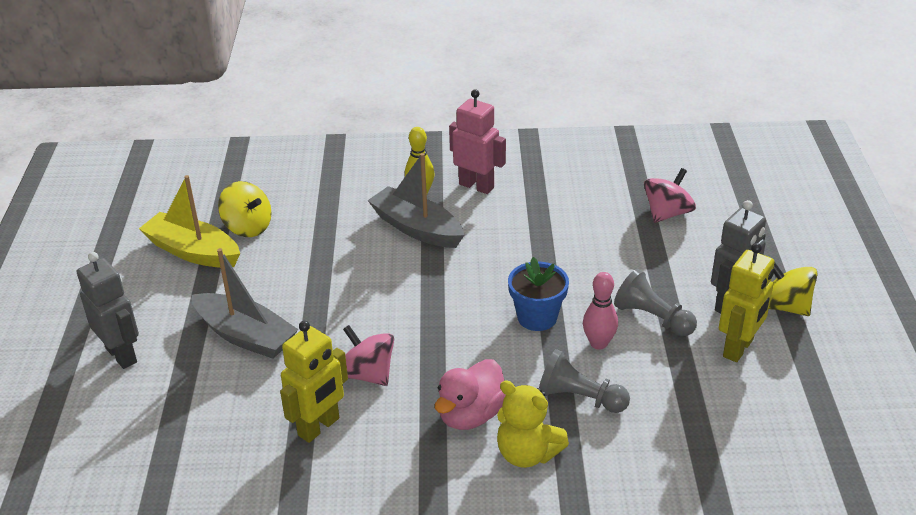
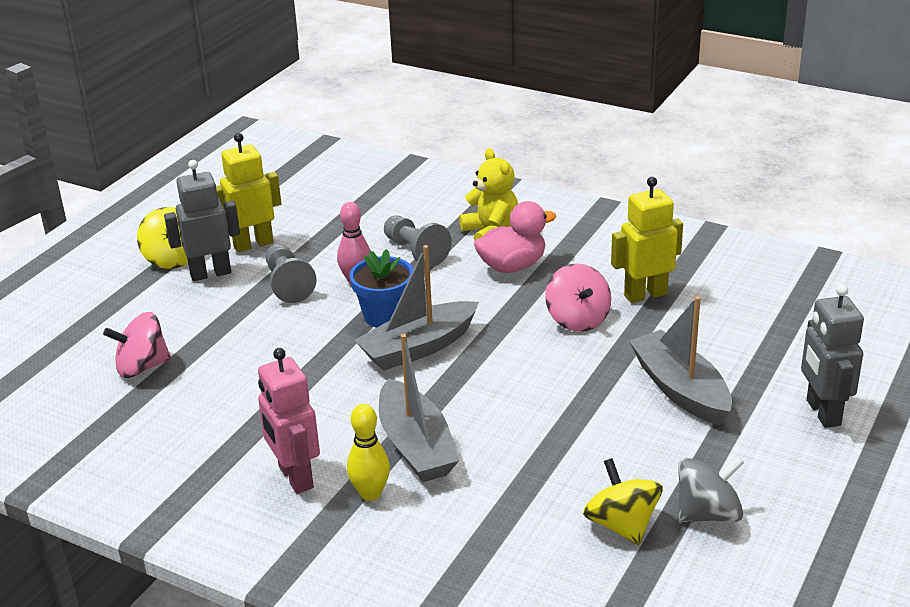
camera: 150 degrees left, 5 degrees down
(193, 251) = (708, 514): yellow boat -> grey spinning top
(482, 299) = (418, 347): none -> grey boat

